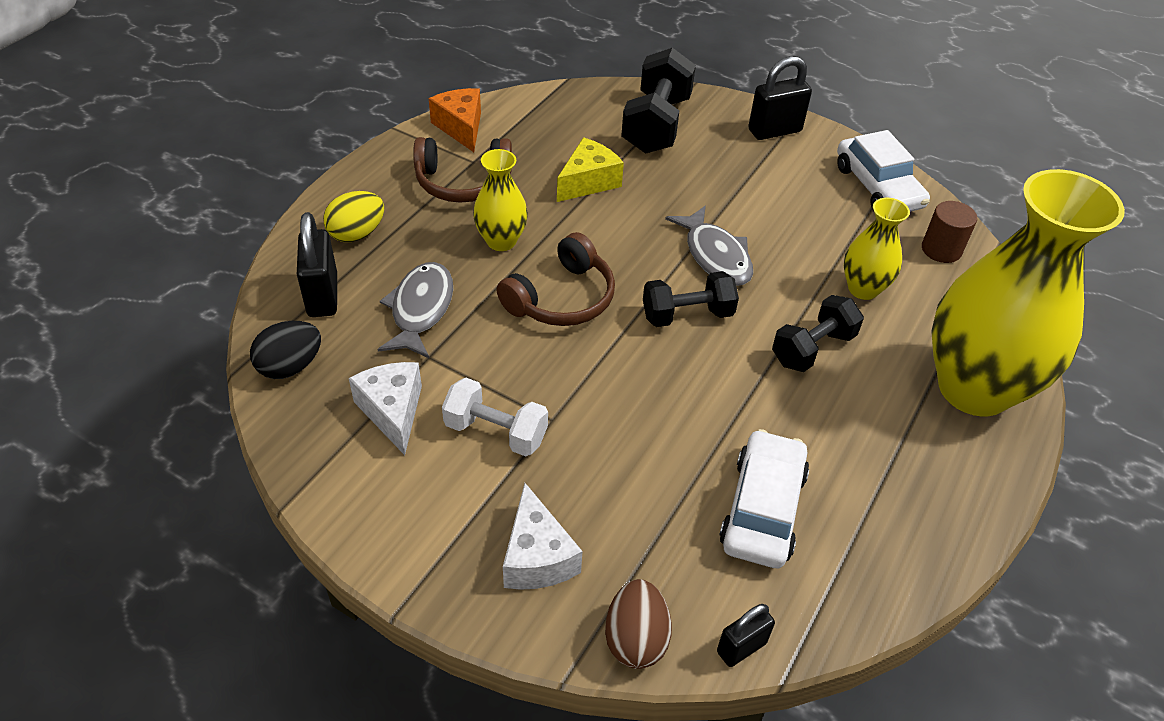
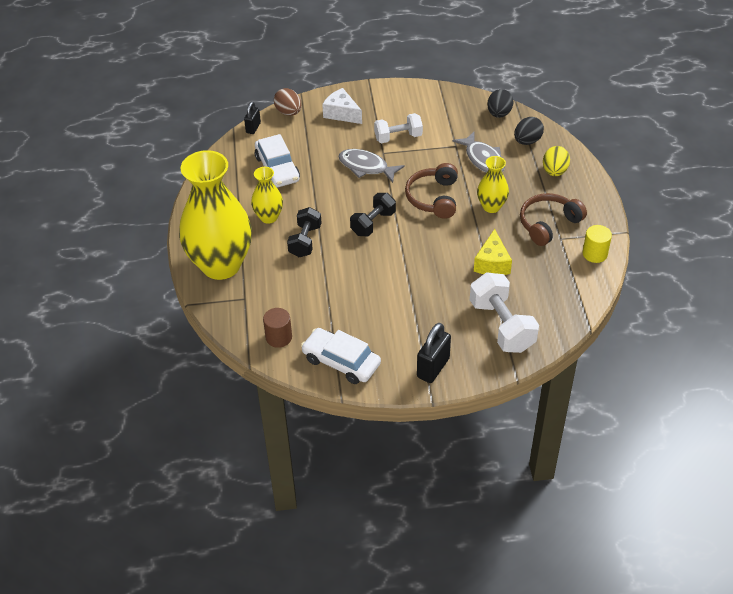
camera: 145 degrees right, 0 degrees up
(322, 296) = (527, 141): black padlock -> black egg
(392, 411) = (442, 122): white cheese -> none
(461, 127) = (595, 254): orange cheese -> yellow cylinder
(656, 125) = (501, 326): black dumbbell -> white dumbbell
(715, 256) = (388, 261): grey fish -> grey fish (366, 167)
(863, 289) = (303, 287): yellow vase -> yellow vase (268, 217)

